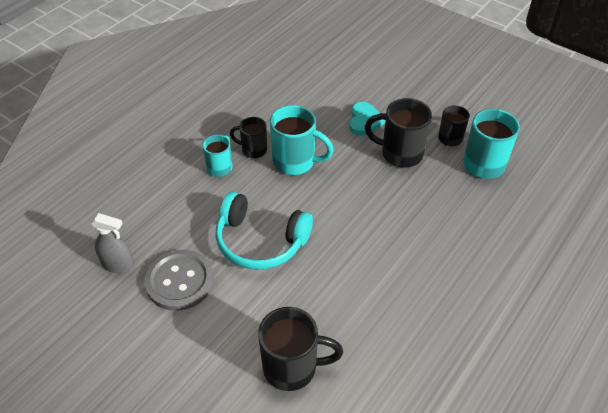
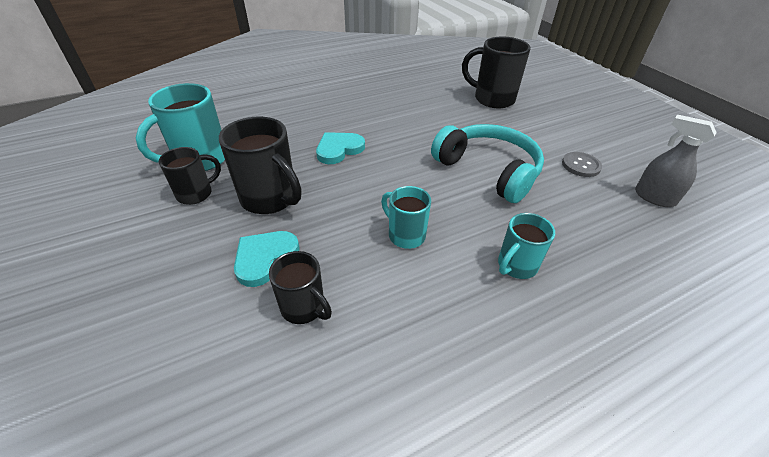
camera: 155 degrees left, 5 degrees down
(179, 281) = (581, 165): grey button -> grey button, size x0.53
(253, 150) = (457, 275): black mug -> black mug (304, 308)
(295, 162) = (405, 235): turquoise mug -> turquoise mug, size x0.61
(395, 215) = (339, 149): none -> turquoise heart

